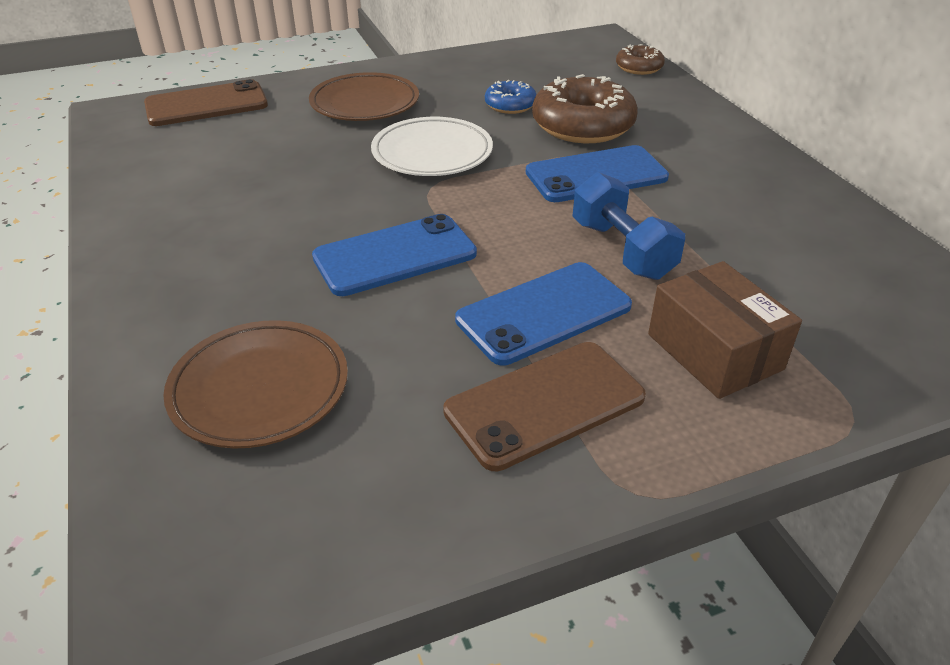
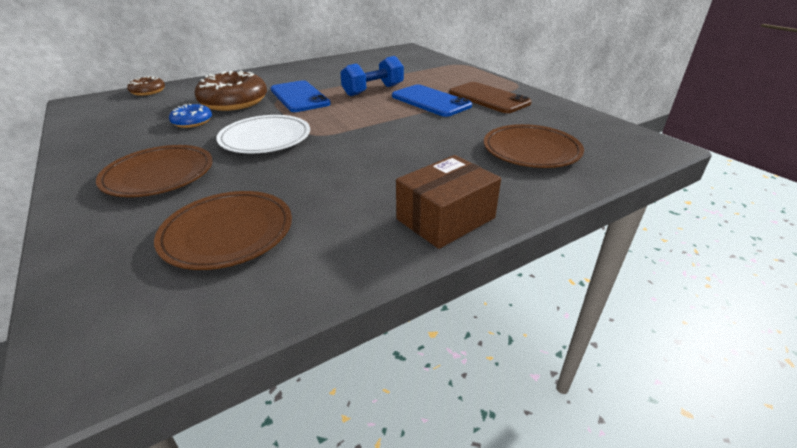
camera: 100 degrees left, 5 degrees down
(206, 105) = (107, 276): brown phone -> none
(225, 143) = (228, 233): none -> brown plate
(395, 255) = (398, 135): blue phone -> none
(714, 351) = (438, 77): brown box -> brown box (445, 218)

